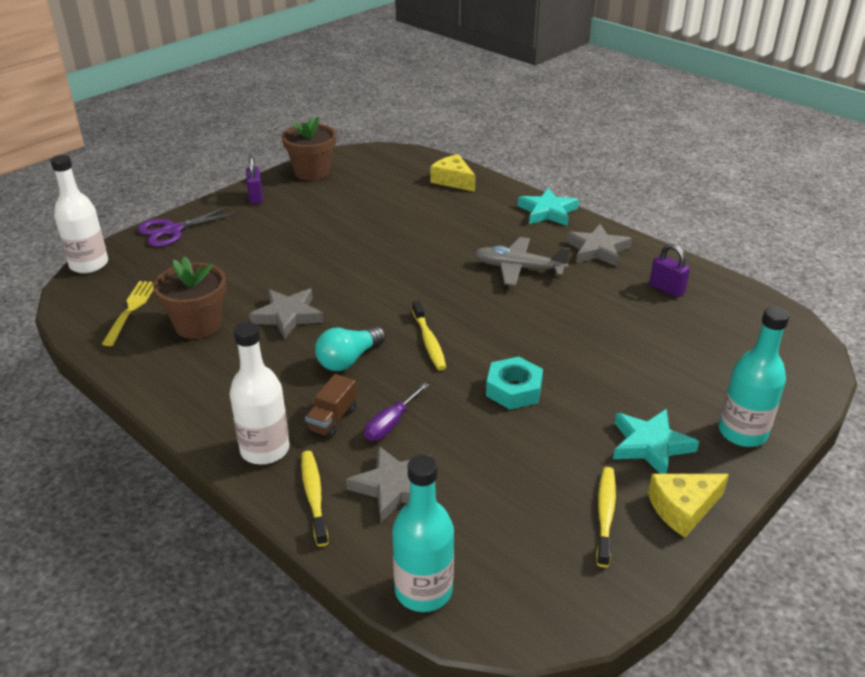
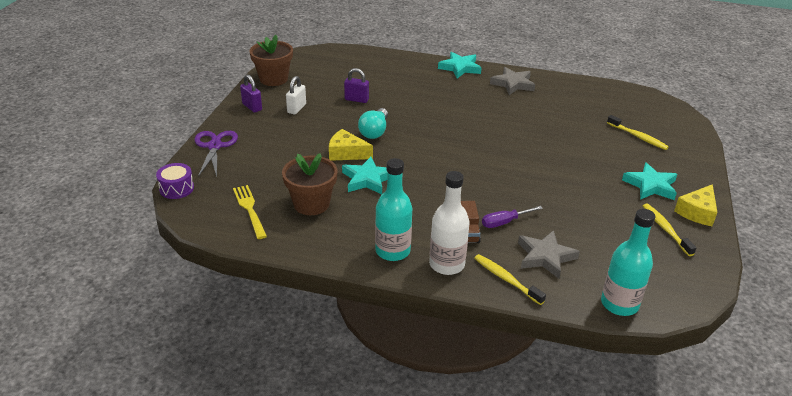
camera: 30 degrees left, 0 degrees up
(89, 264) = (176, 188): white bottle -> purple drum
(172, 230) = (214, 146): purple scissors -> purple scissors turned 150 degrees clockwise
(288, 316) = (367, 179): grey star -> turquoise star
(300, 212) = (296, 108): none -> white padlock
(348, 360) = (438, 194): turquoise light bulb -> turquoise light bulb (374, 131)
(391, 423) = (504, 222): purple screwdriver -> purple screwdriver turned 60 degrees clockwise
(429, 341) = (474, 167): yellow toothbrush -> yellow toothbrush (638, 137)
(453, 180) = (379, 62): yellow cheese -> yellow cheese (346, 153)
(513, 389) = (551, 179): turquoise nut -> none
(518, 268) = (479, 108): grey plane -> none
(666, 289) = (573, 97): purple padlock -> purple padlock (356, 99)
(742, 432) = (686, 163): turquoise bottle -> turquoise bottle (392, 251)

